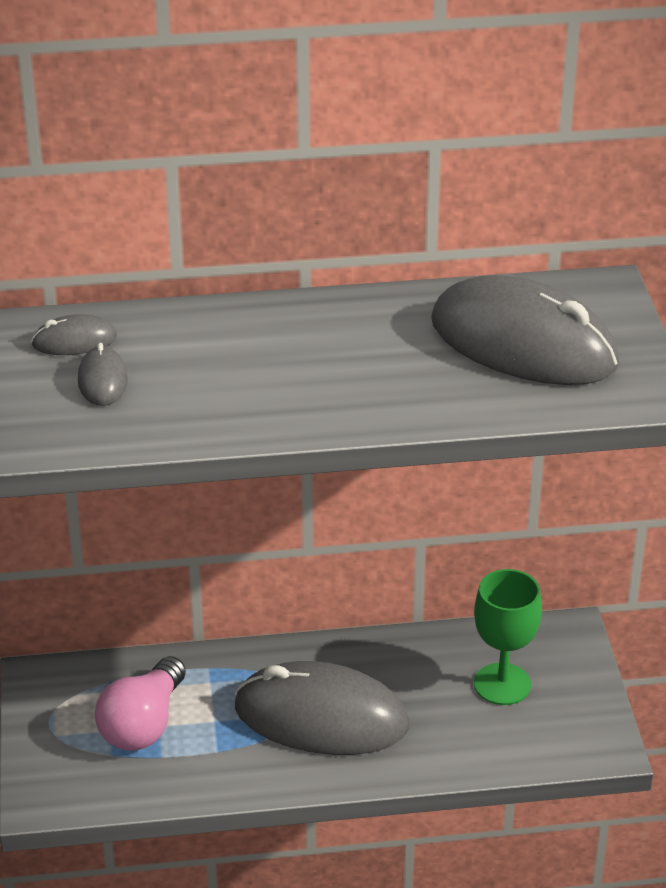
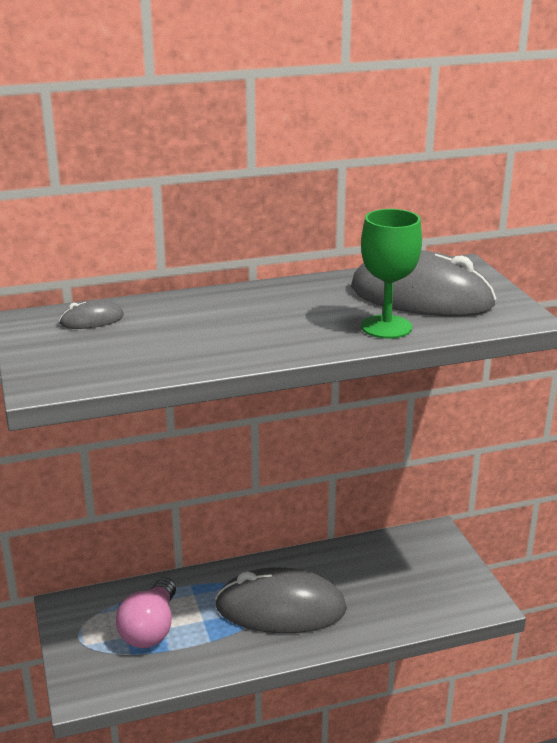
camera: 10 degrees left, 10 degrees down
(102, 380) = (120, 340): grey mouse -> none
(502, 684) = (402, 571): green goblet -> green goblet (386, 327)

